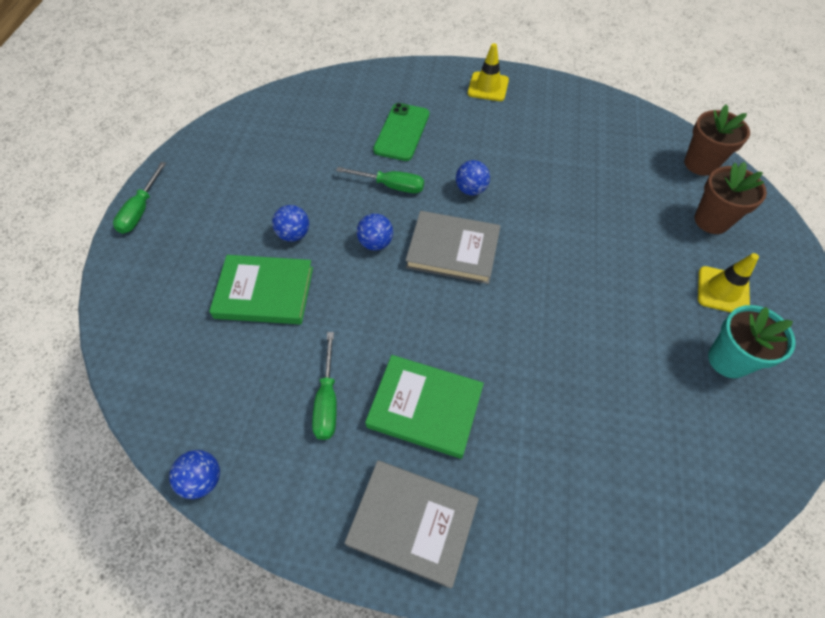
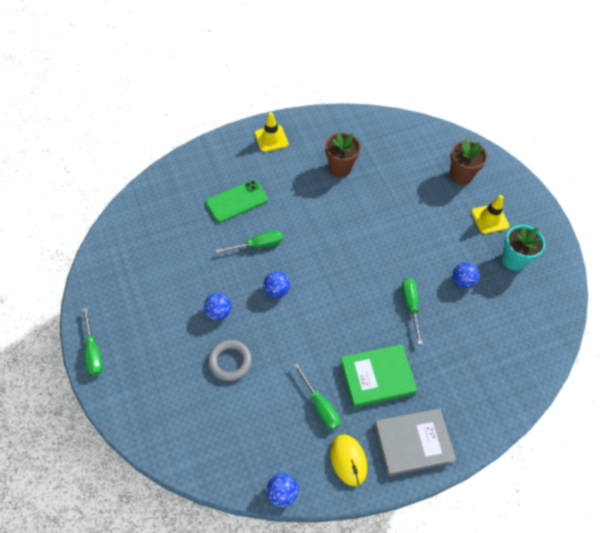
camera: 35 degrees left, 0 degrees up
(264, 292) = (230, 361): green book -> grey ring
(311, 491) = (348, 460): none -> yellow mouse
(402, 132) = (236, 201): green phone -> green phone turned 75 degrees clockwise
(453, 250) = (327, 270): grey book -> none
(471, 189) = (311, 222): blue ball -> blue ball (462, 281)
(532, 343) = (410, 306): none -> green screwdriver
(700, 164) = (434, 139): brown flower pot -> brown flower pot (340, 168)

